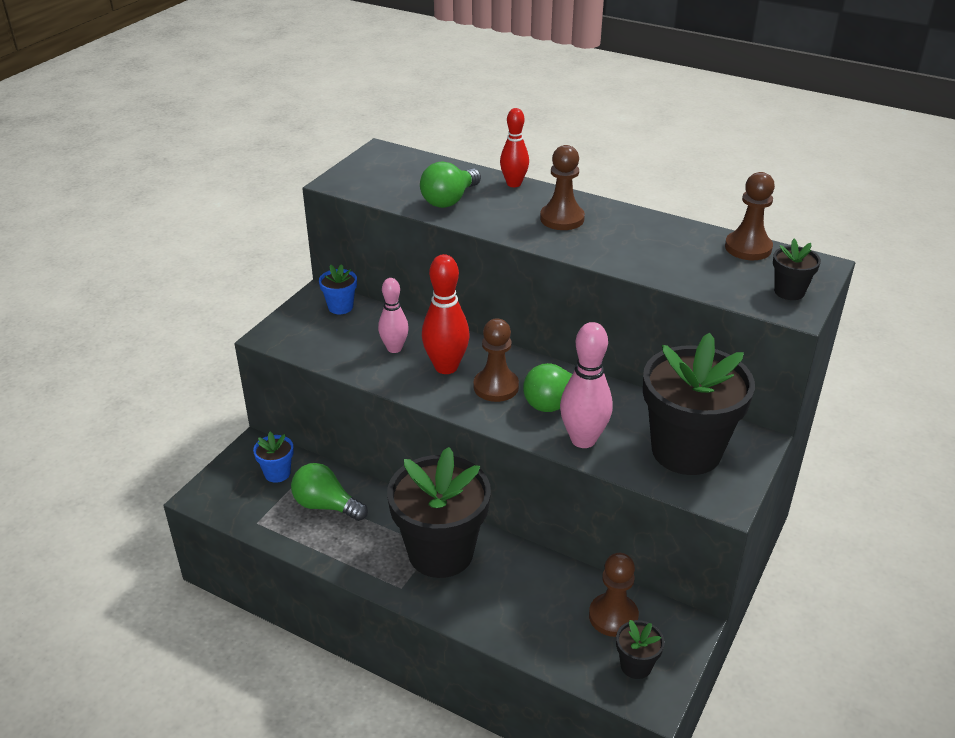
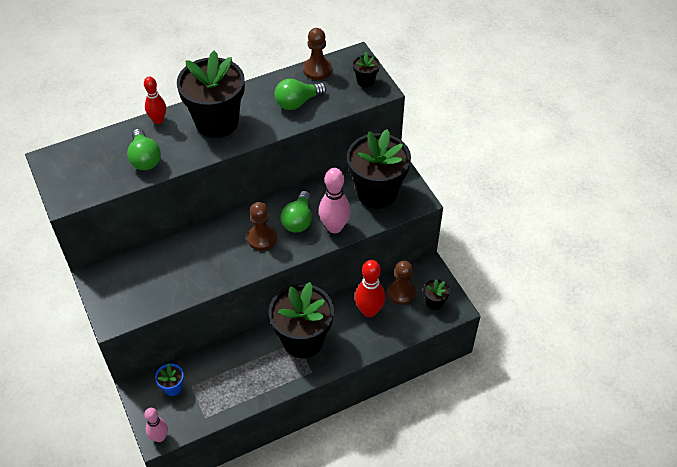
camera: 55 degrees left, 15 degrees up
(326, 505) = (222, 375): green light bulb -> green light bulb (297, 102)
(340, 307) = (117, 270): blue flower pot -> none
(394, 348) = (184, 265): pink bowling pin -> pink bowling pin (159, 437)
(446, 367) = (224, 250): red bowling pin -> red bowling pin (369, 311)
(562, 219) = (217, 122): brown pawn -> black flower pot

